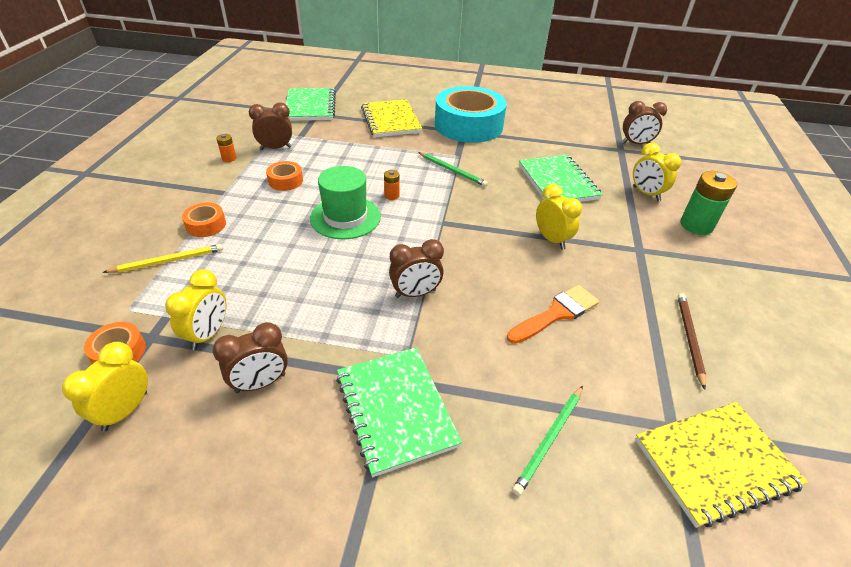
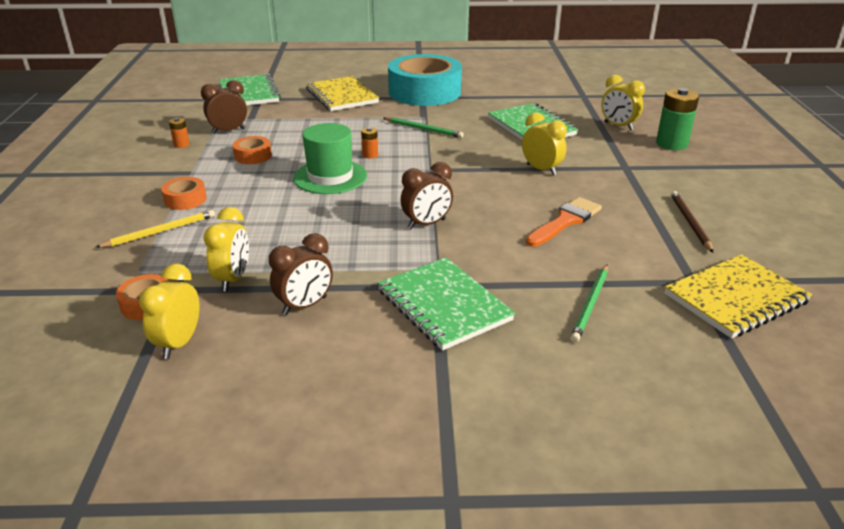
camera: 10 degrees left, 10 degrees down
(635, 144) = (596, 90): brown clock -> none

